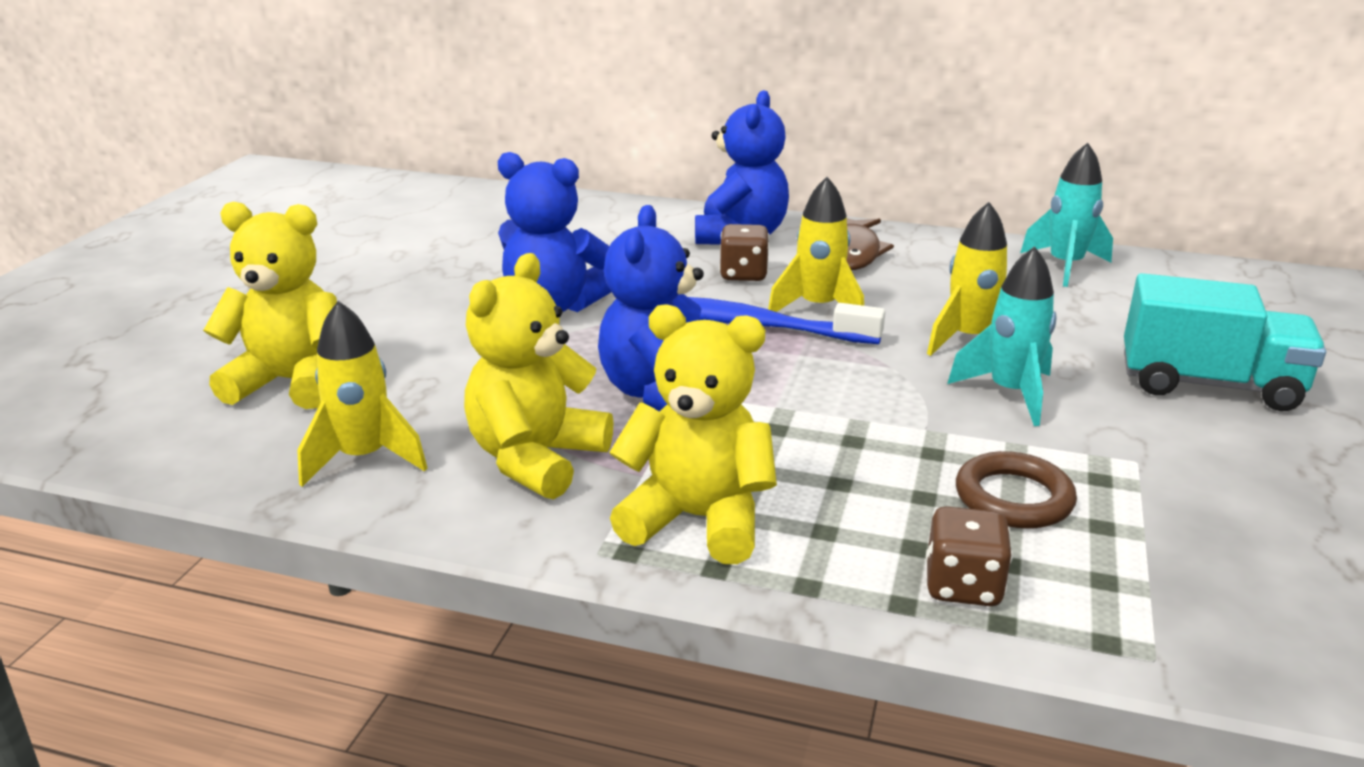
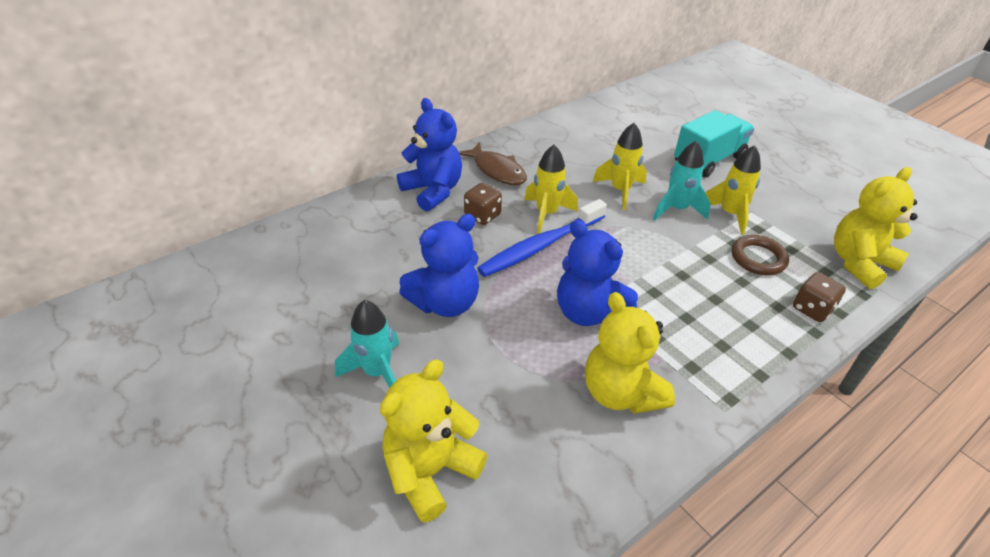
camera: 55 degrees left, 15 degrees up
(364, 459) = (564, 469): yellow rocket -> yellow rocket (729, 214)
(698, 519) = (717, 360): yellow teddy bear -> yellow teddy bear (859, 263)
(1065, 266) = (577, 126): turquoise rocket -> turquoise rocket (377, 372)

